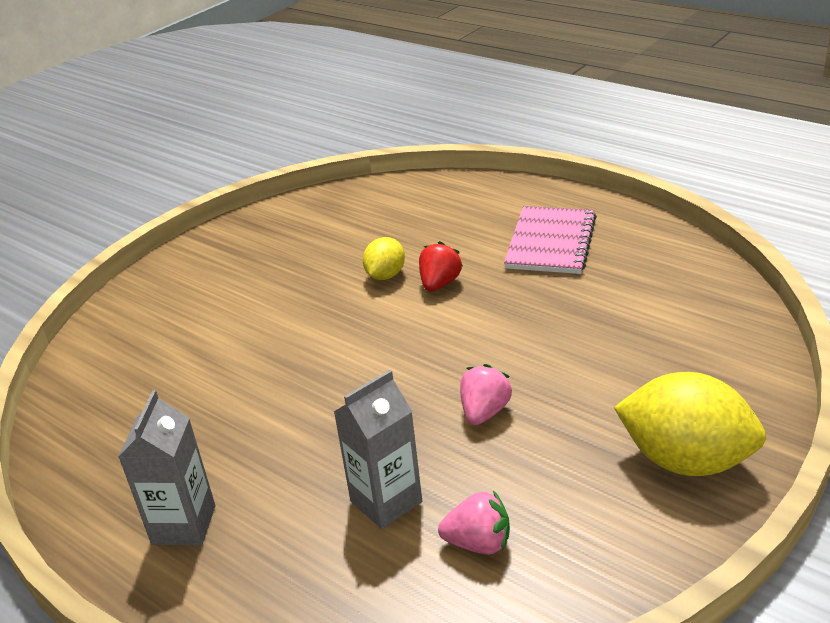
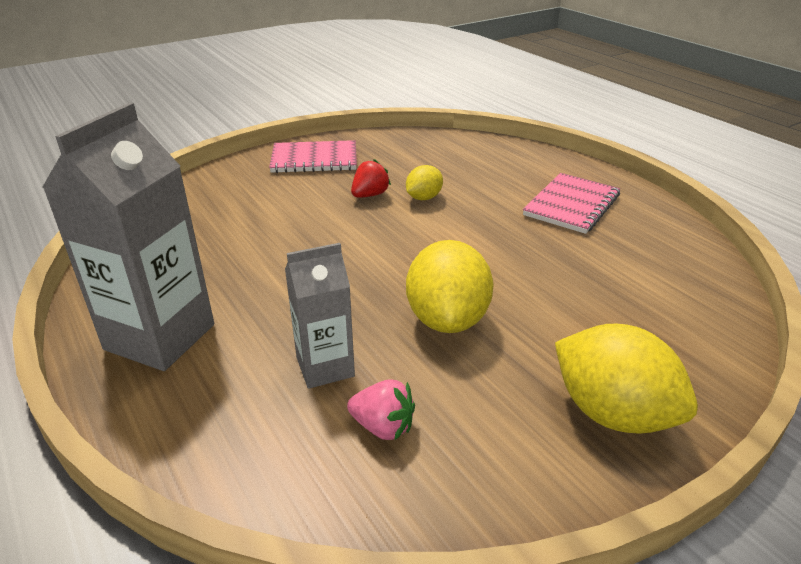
camera: 15 degrees right, 0 degrees up
(184, 525) = (160, 337): grey carton -> grey carton, size x1.71
(228, 257) = (314, 159): none -> pink notebook
(439, 284) = (463, 213): red strawberry -> red strawberry (370, 195)
(484, 412) = (447, 319): pink strawberry -> yellow lemon

